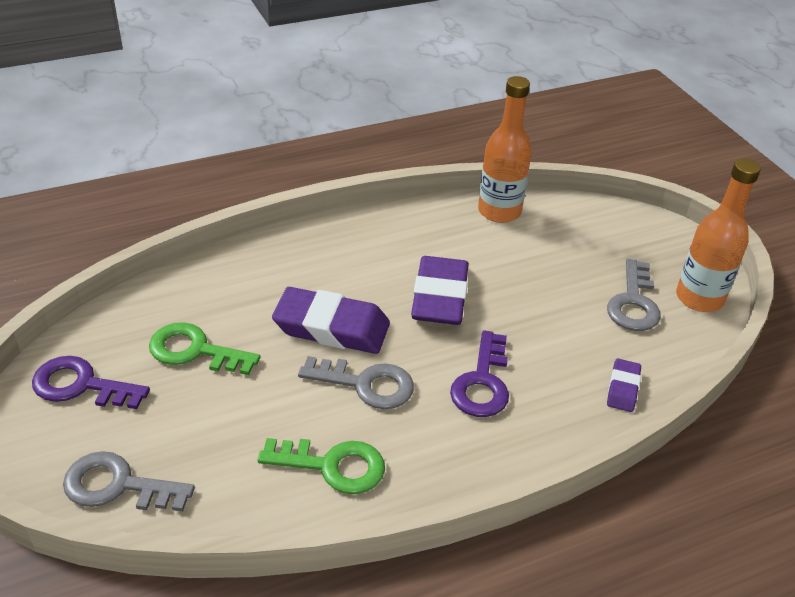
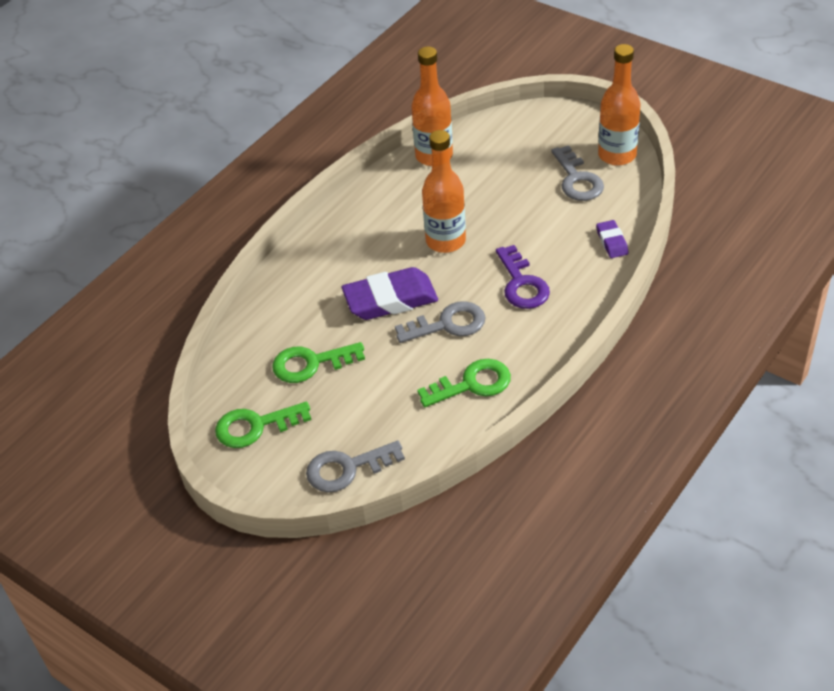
camera: 25 degrees left, 5 degrees up
(82, 385) = (256, 426): purple key -> green key
(440, 297) = (445, 241): purple eraser -> orange bottle

